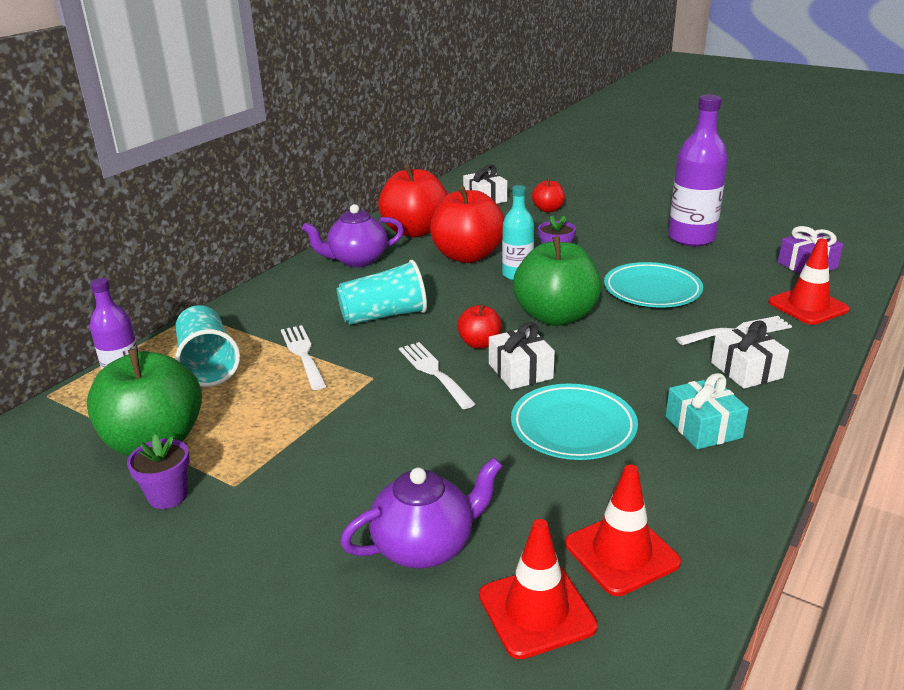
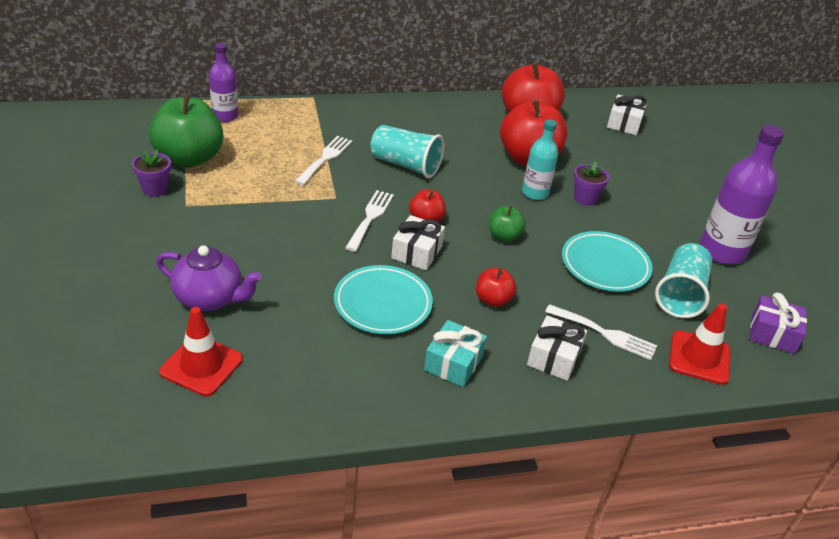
camera: 40 degrees right, 10 degrees up
(208, 364) = (273, 132): turquoise cup -> turquoise cup (680, 294)
(357, 260) = (455, 118): purple teapot -> none
(548, 209) = (654, 160): red apple -> red apple (493, 300)
(555, 316) = (504, 236): green apple -> green apple, size x0.49
(621, 553) = (283, 378): red traffic cone -> none

